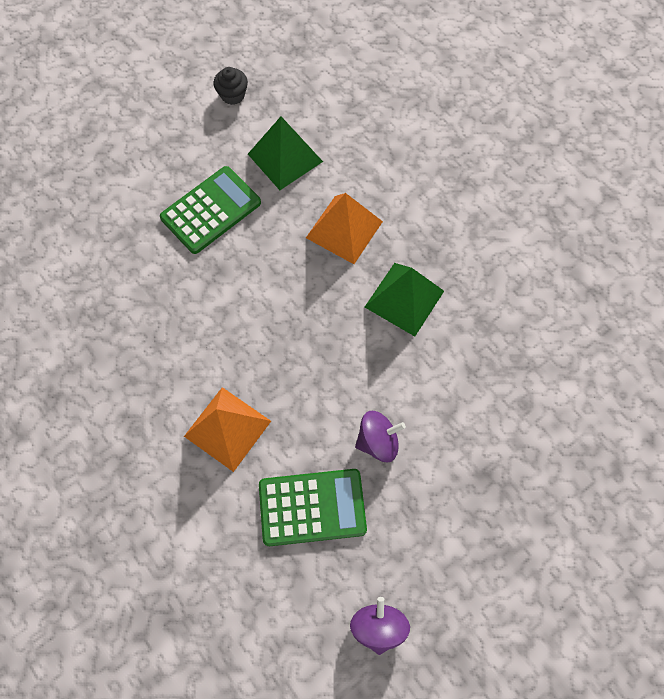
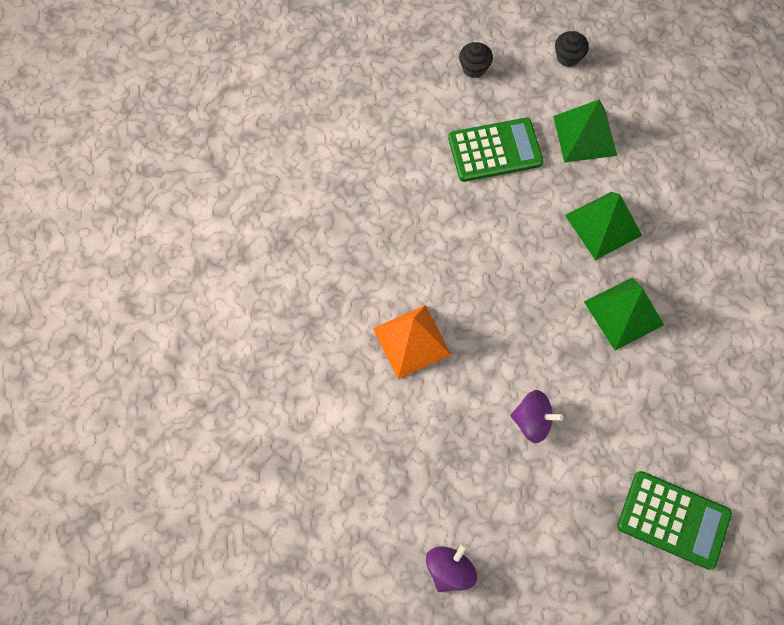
camera: 30 degrees right, 0 degrees up
(151, 144) = (474, 68): none -> black cupcake
(312, 507) = (447, 444): green calculator -> green calculator (673, 519)
(344, 229) = (603, 225): orange pyramid -> green pyramid

